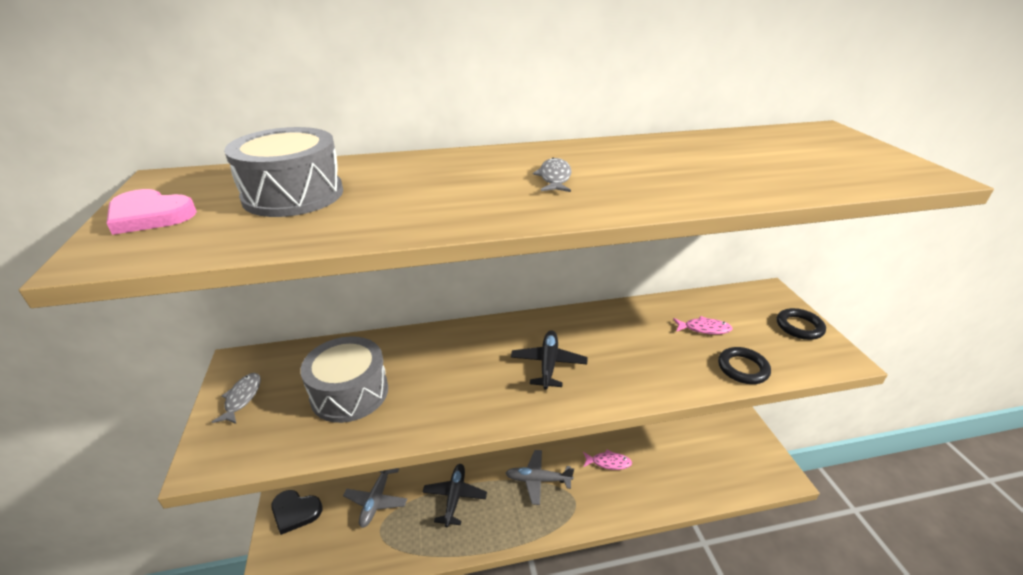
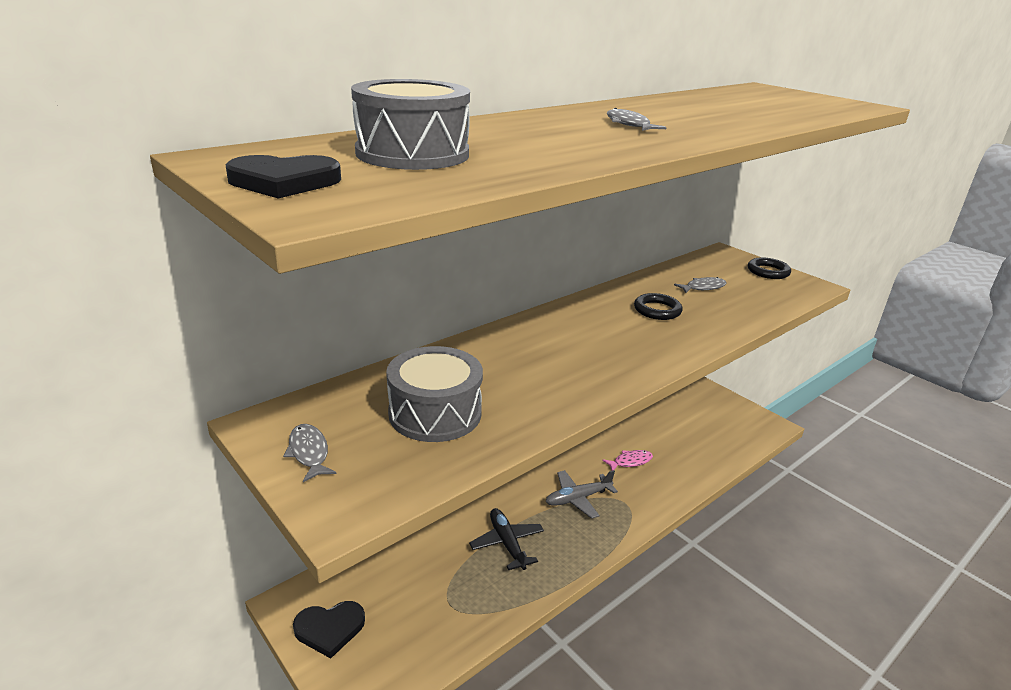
camera: 30 degrees left, 5 degrees down
(150, 215) = (284, 182): pink heart -> black heart
(376, 500) = (422, 579): grey plane -> none
(548, 364) = (605, 341): black plane -> none
(704, 329) = (703, 287): pink fish -> grey fish
(742, 368) = (757, 307): black ring -> black ring (657, 310)

